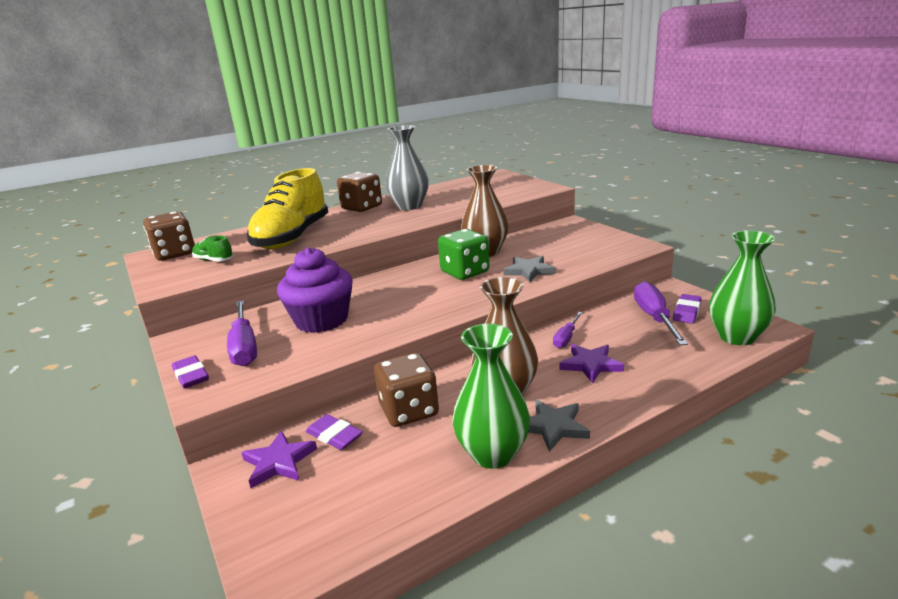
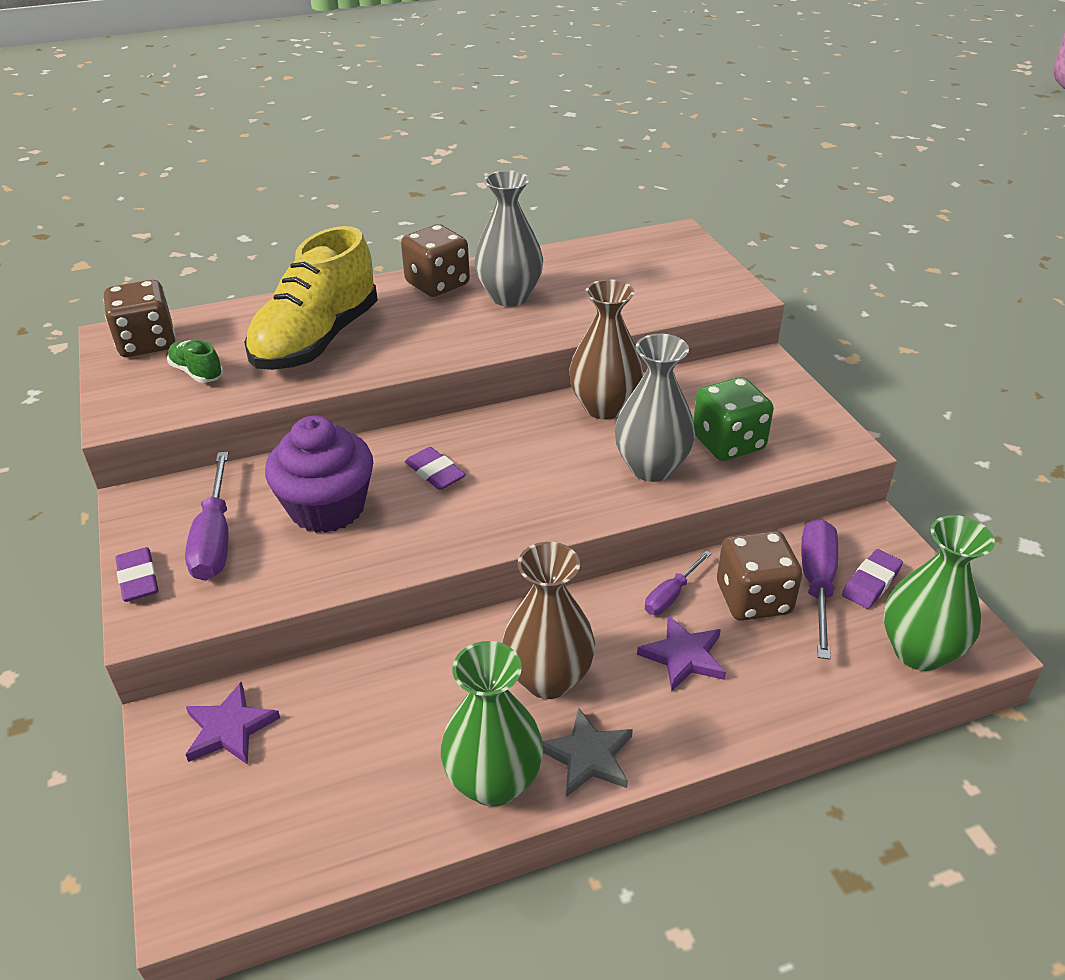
camera: 10 degrees right, 15 degrees up
(334, 435) = (306, 701): purple eraser -> purple eraser (435, 472)
(409, 410) = (411, 681): brown dice -> brown dice (753, 598)
(465, 272) = (557, 448): green dice -> green dice (728, 443)
(529, 271) = (651, 467): grey star -> grey vase

